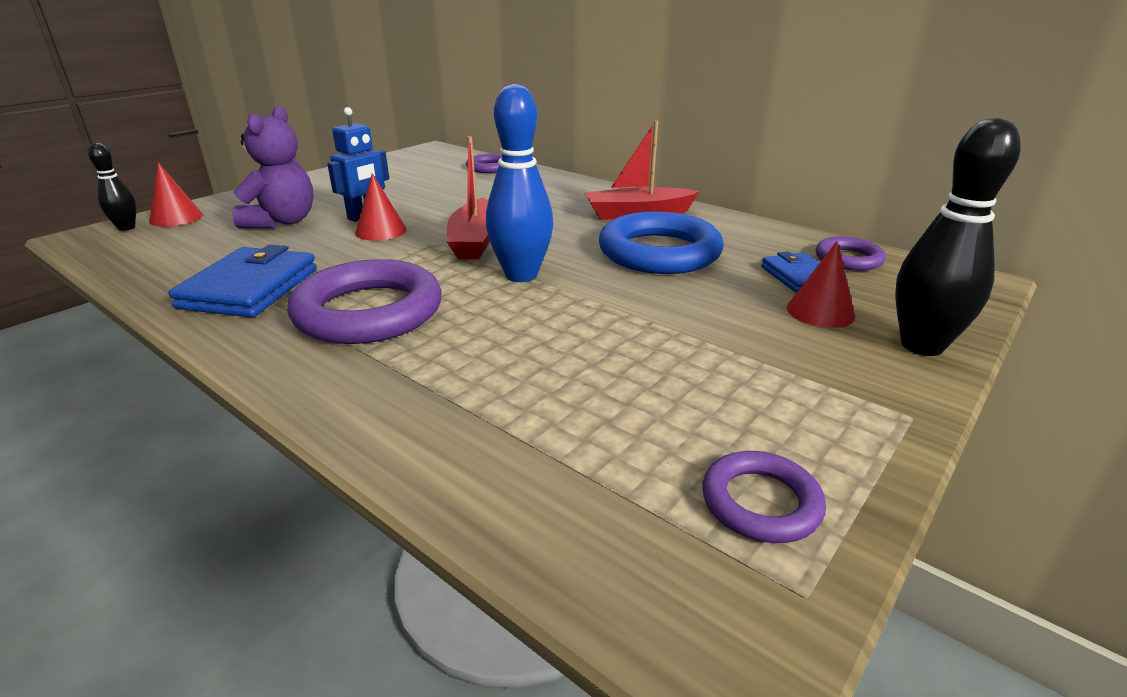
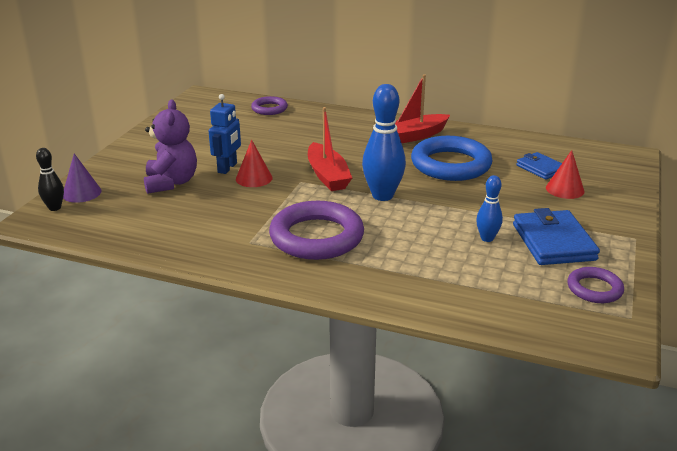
camera: 20 degrees left, 0 degrees up
(176, 218) = (81, 193): red cone -> purple cone
(250, 288) = (220, 236): blue wallet -> blue wallet (553, 242)
(623, 362) = (487, 238): none -> blue bowling pin
(848, 259) = (560, 151): purple ring -> none
(921, 345) = (623, 200): black bowling pin -> none

